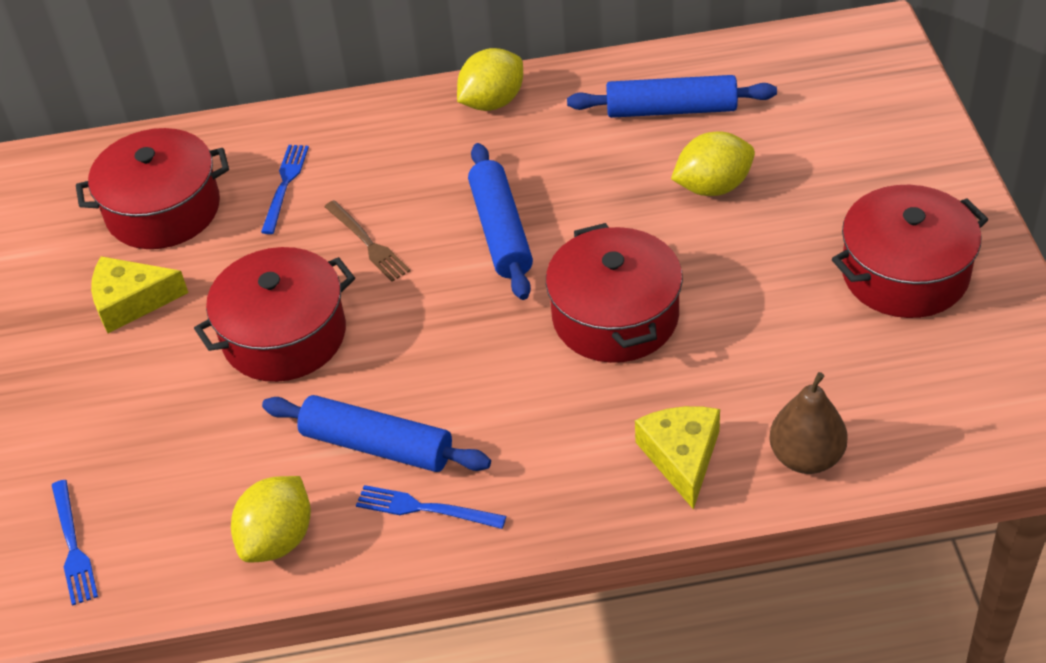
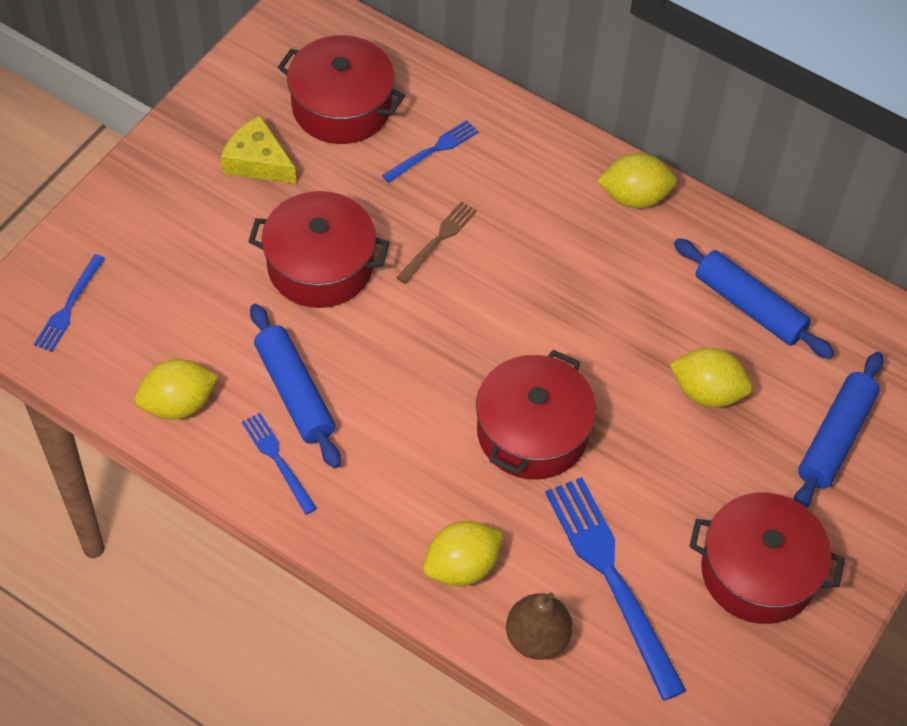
camera: 35 degrees right, 10 degrees up
(367, 243) = (438, 240): brown fork -> brown fork turned 150 degrees counterclockwise
(501, 231) = (530, 304): blue rolling pin -> blue rolling pin (835, 438)
(681, 457) = (462, 566): yellow cheese -> yellow lemon
(807, 367) = (612, 578): none -> blue fork

